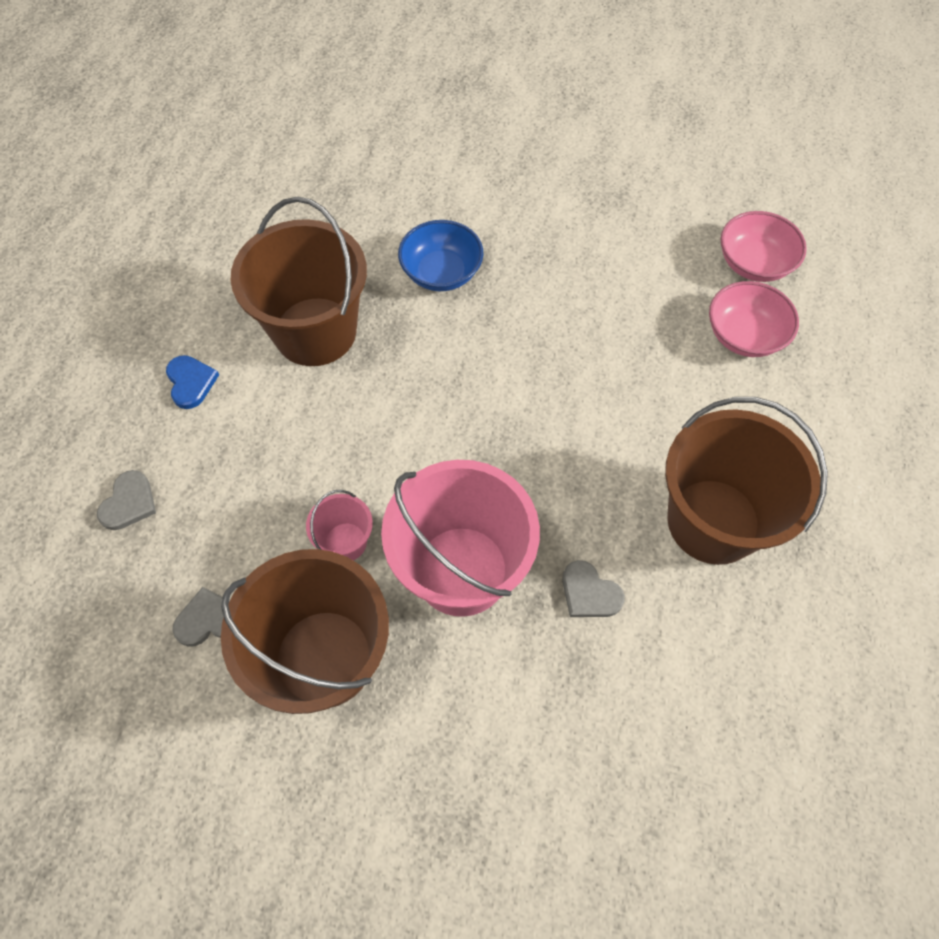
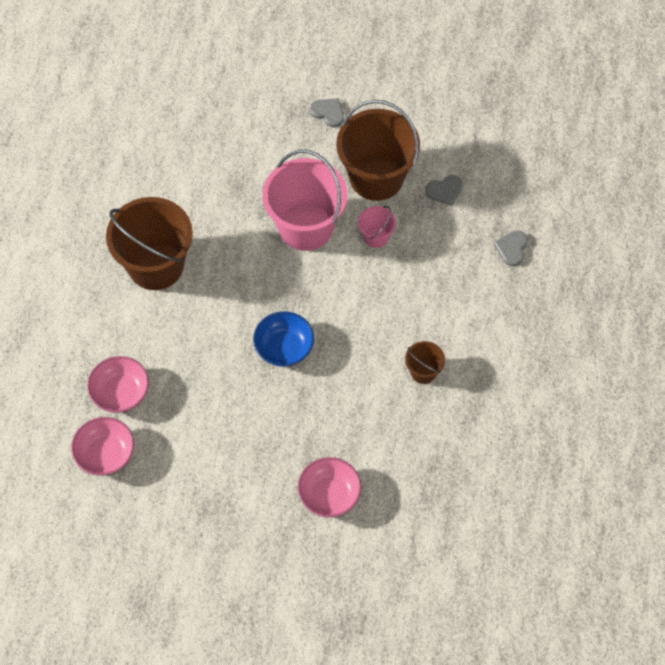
camera: 175 degrees right, 0 degrees up
(191, 382) = (498, 328): blue heart -> none
(315, 332) = (423, 371): brown bucket -> brown bucket, size x0.46
(441, 272) = (340, 427): blue bowl -> blue bowl (284, 348)
(464, 201) = (329, 494): none -> pink bowl
(589, 593) = (231, 220): grey heart -> grey heart (328, 113)

